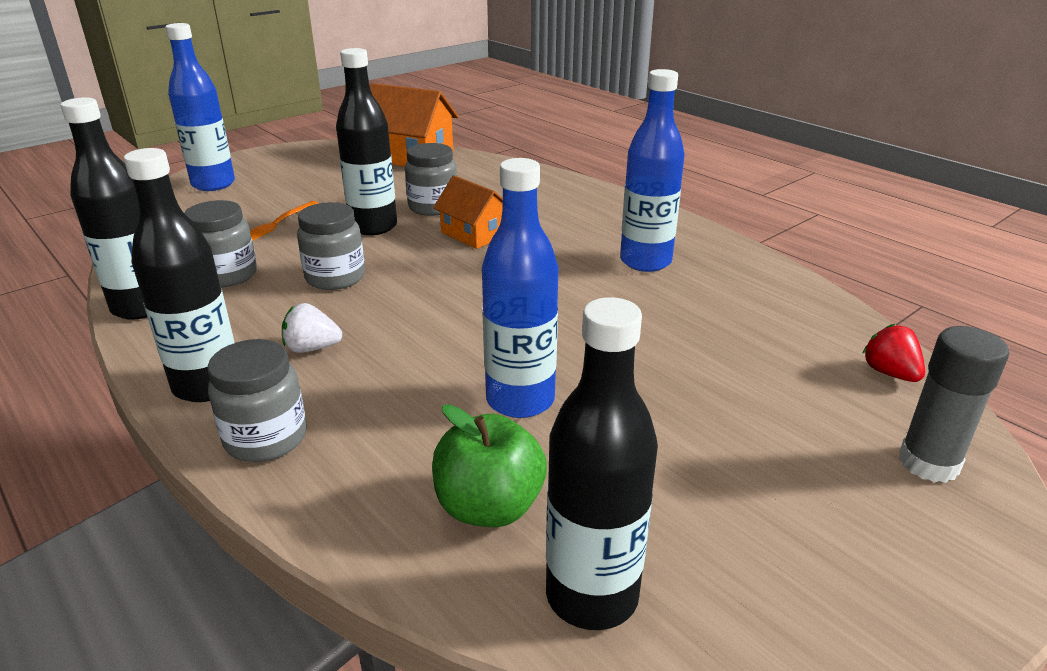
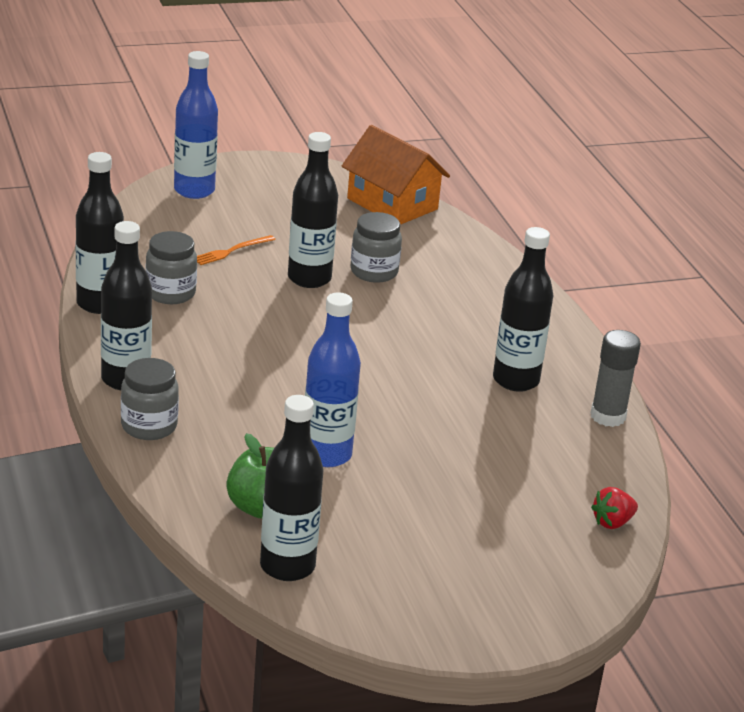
camera: 20 degrees right, 0 degrees up
(312, 348) = (206, 374): white strawberry -> none
(335, 278) = (252, 320): grey jar -> none
(475, 234) = (391, 311): orange house -> none
(645, 261) = (515, 380): blue bottle -> black bottle
(890, 373) = (612, 522): red strawberry -> red strawberry turned 120 degrees counterclockwise
(928, 463) = (564, 578): grey glue stick -> grey glue stick (608, 416)

